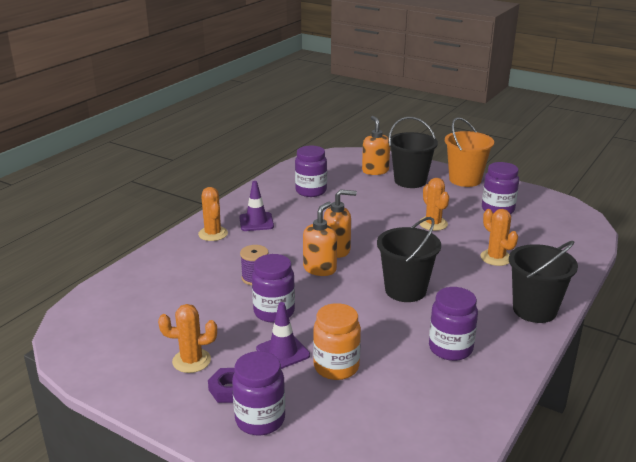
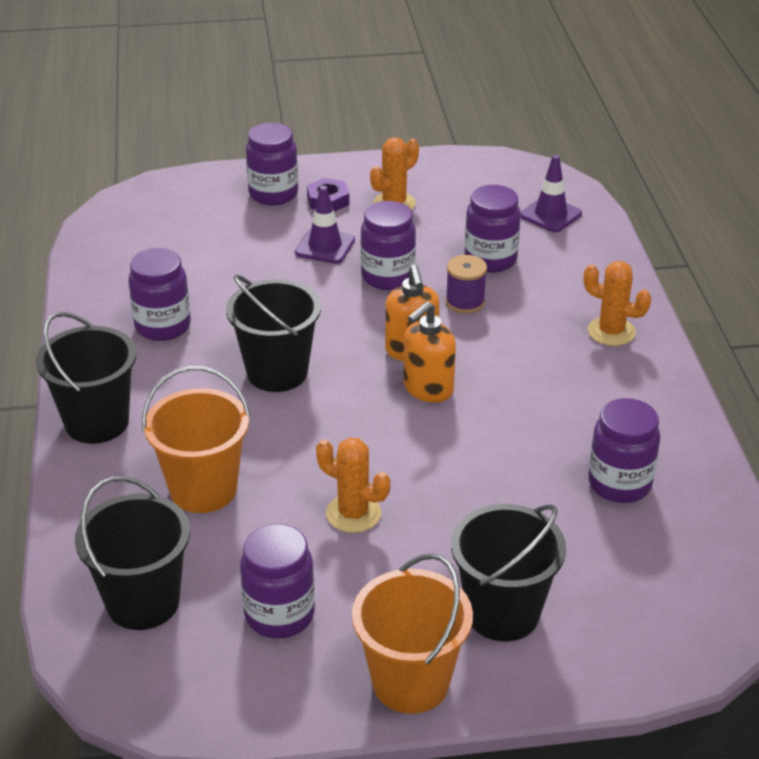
camera: 140 degrees right, 10 degrees up
(202, 293) = (490, 259): none -> purple jar
(256, 222) = (594, 378): purple traffic cone -> purple traffic cone (550, 214)
(336, 367) = (259, 257): orange jar -> none
(375, 171) = (596, 607): orange soap dispenser -> none
(496, 258) = (203, 489): orange cactus -> orange bucket
(555, 233) = (143, 602): none -> black bucket

